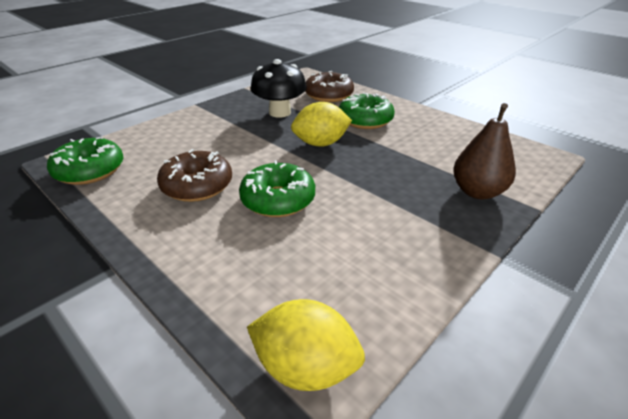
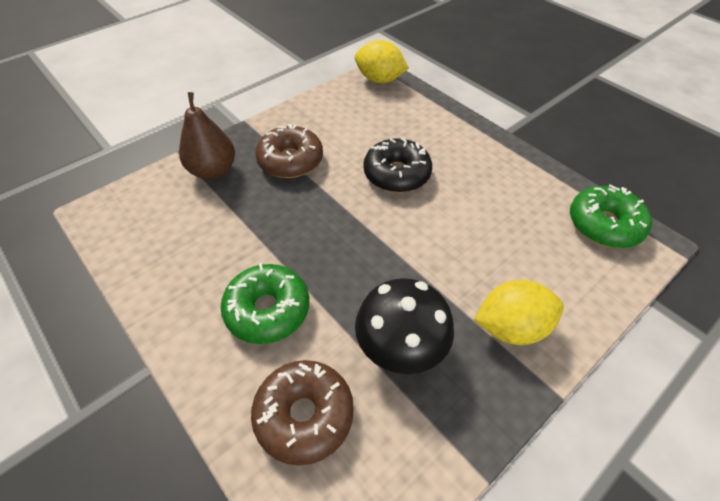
camera: 175 degrees left, 15 degrees up
(197, 186) = (477, 195): brown donut -> brown donut (290, 160)
(278, 200) = (396, 174): green donut -> black donut
(321, 143) = (345, 255): yellow lemon -> yellow lemon (511, 327)

